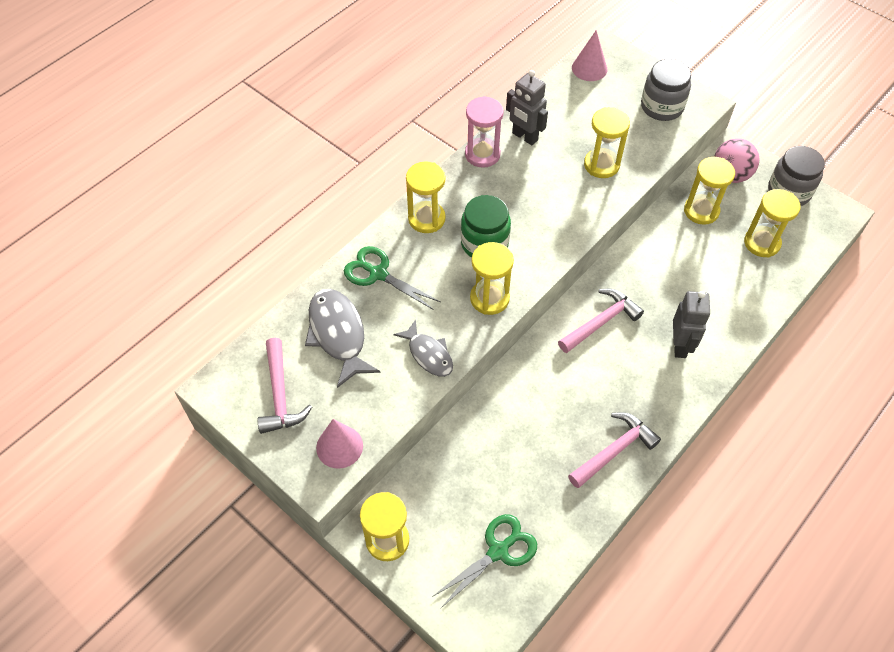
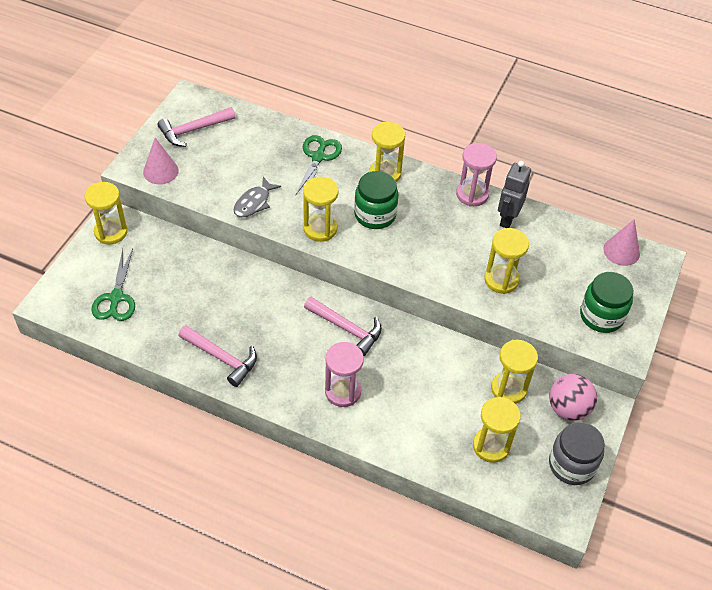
camera: 70 degrees right, 5 degrees down
(338, 334) = (254, 148): grey fish -> none
(498, 551) = (116, 298): green scissors -> green scissors turned 60 degrees clockwise
(661, 107) = (601, 316): grey jar -> green jar
(680, 345) = (343, 391): grey robot -> pink hourglass

